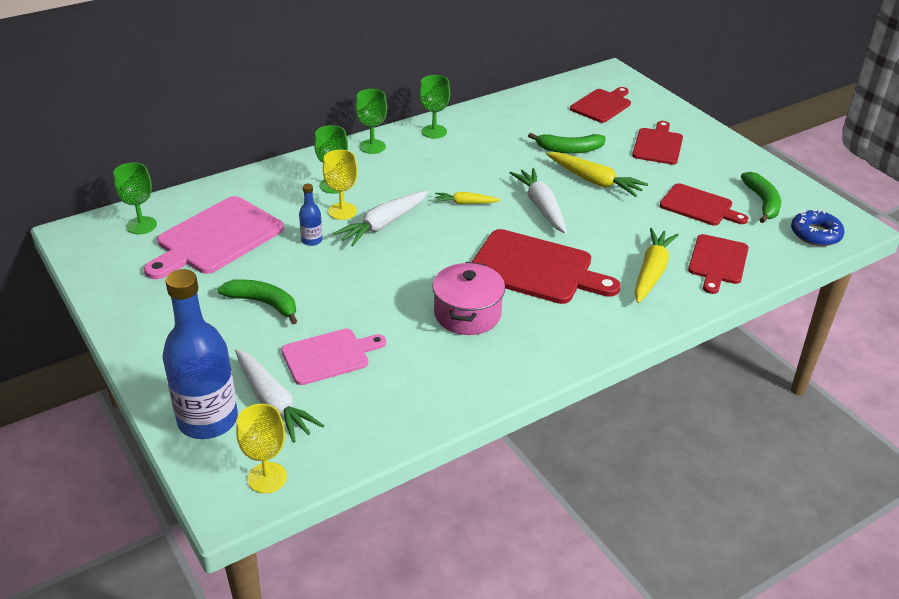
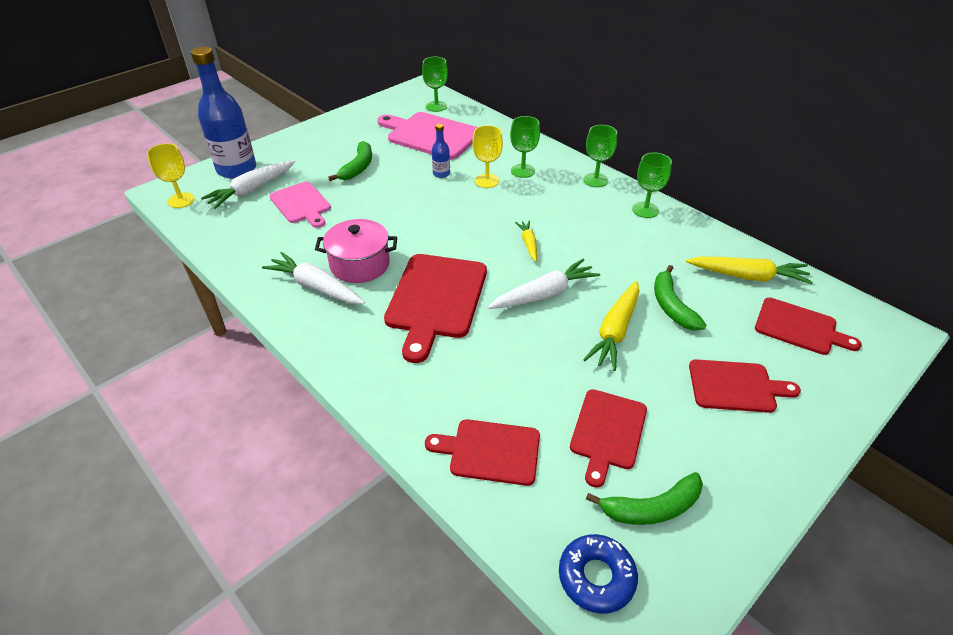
camera: 80 degrees right, 5 degrees up
(383, 224) = (475, 203): white carrot -> white carrot (316, 287)
(651, 272) = (452, 388): yellow carrot -> yellow carrot (747, 276)

